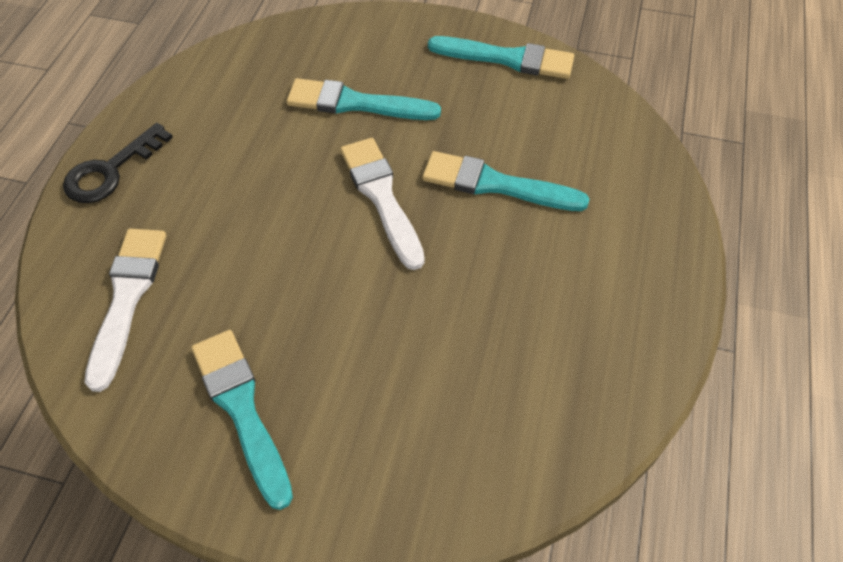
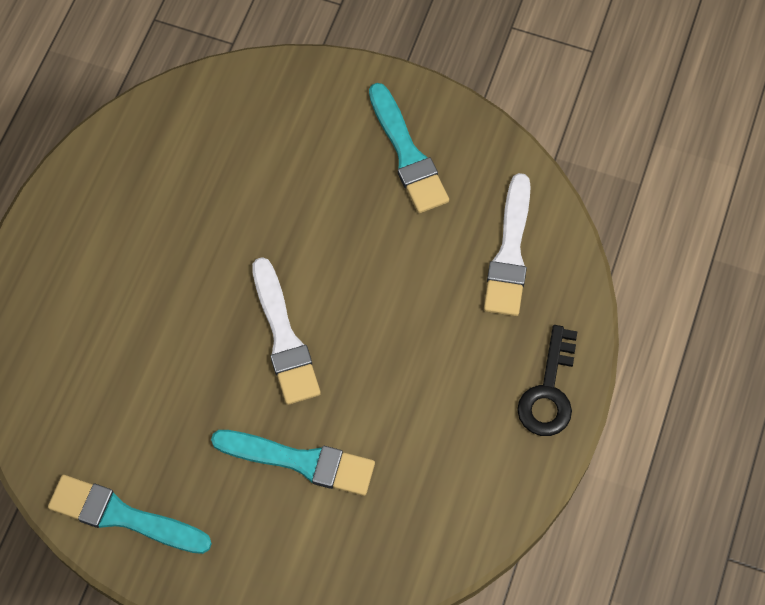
camera: 175 degrees left, 10 degrees up
(111, 170) = (549, 391): black key -> black key turned 150 degrees clockwise
(495, 184) = (172, 344): turquoise brush -> none

